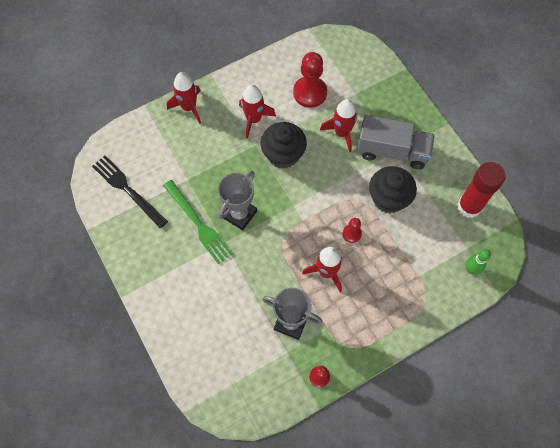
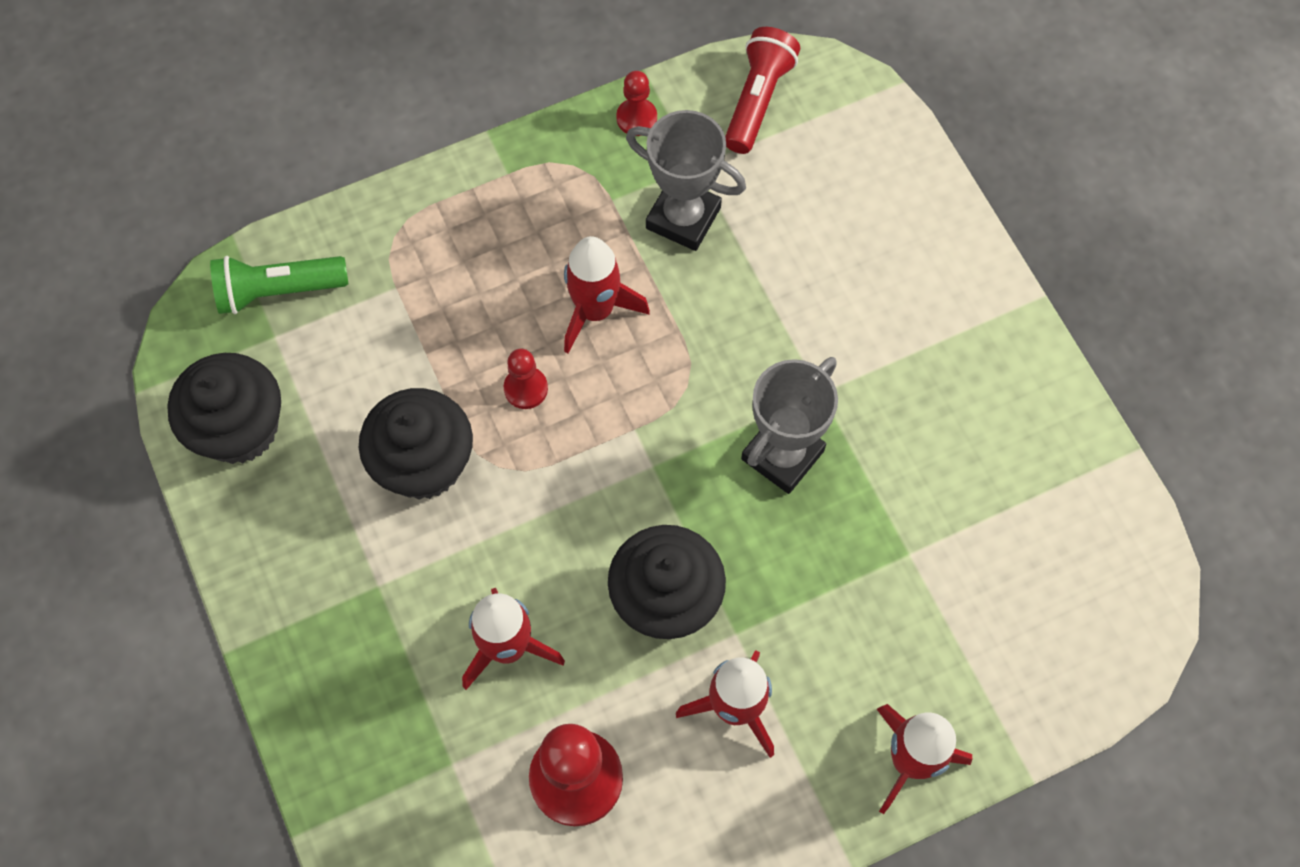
camera: 175 degrees left, 0 degrees up
(127, 189) = (1055, 538): black fork -> none
(198, 224) = (880, 440): green fork -> none
(259, 393) = (757, 100): none -> red flashlight
(392, 151) = (388, 585): grey truck -> none
(469, 207) = (239, 428): red glue stick -> black cupcake
(471, 269) = (278, 291): green bowling pin -> green flashlight

